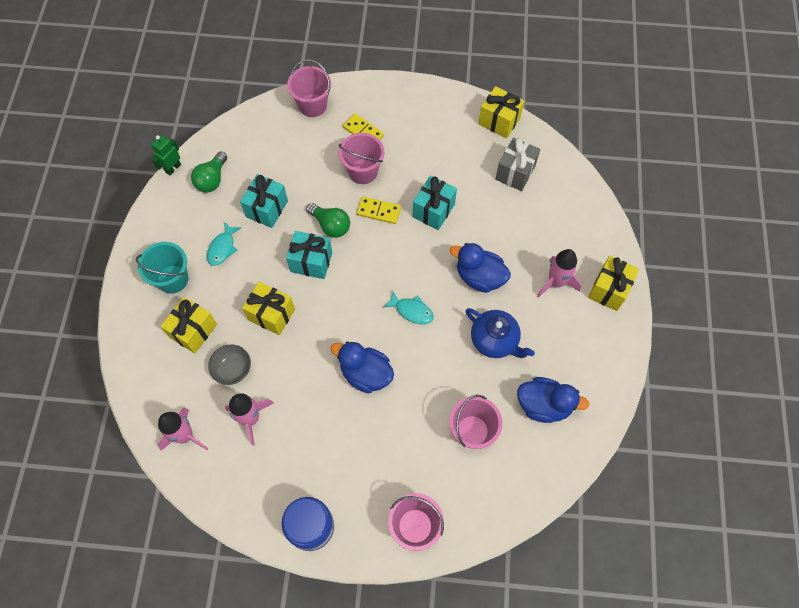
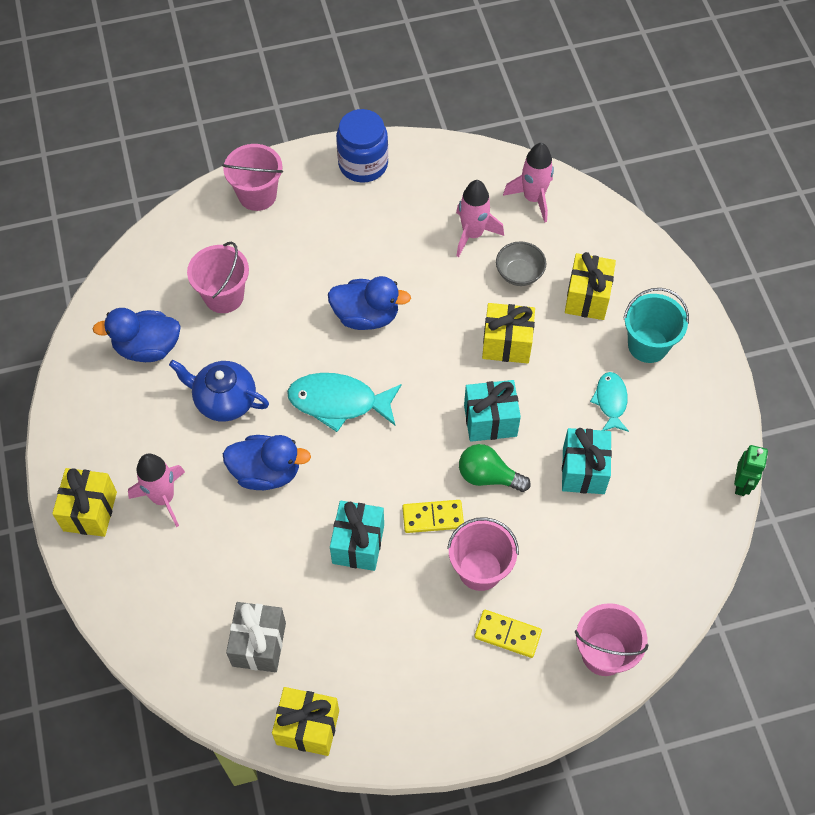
camera: 160 degrees right, 5 degrees down
(212, 179) = (679, 486): green light bulb -> none
(412, 311) = (338, 402): turquoise fish -> turquoise fish, size x1.68

